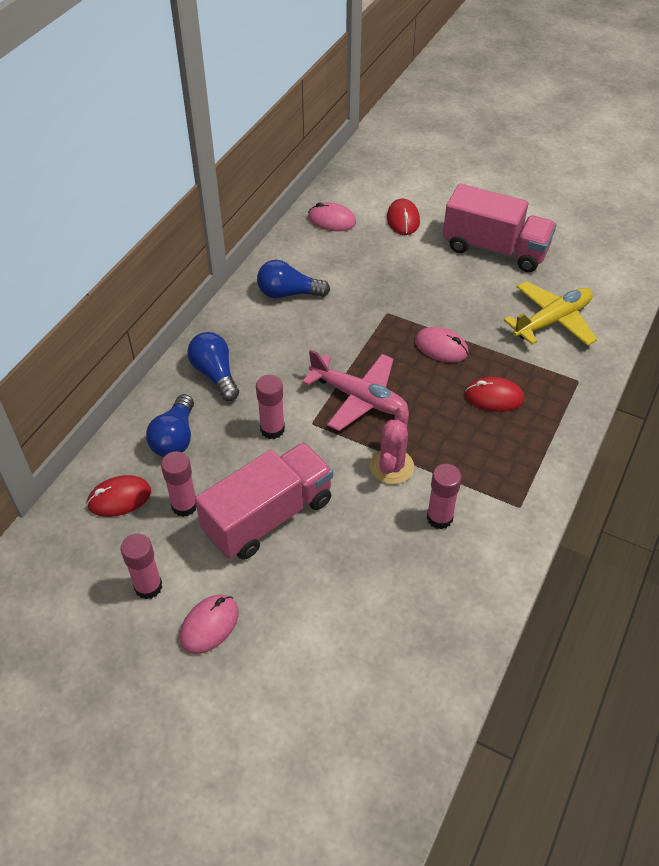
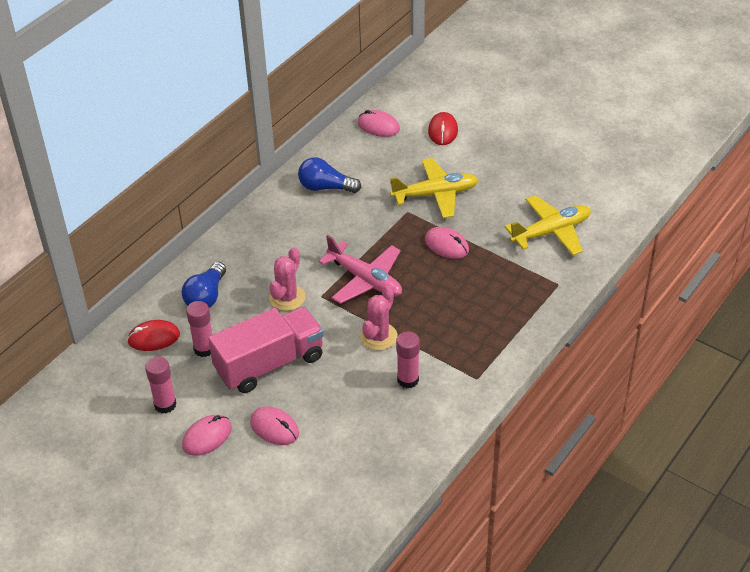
camera: 10 degrees right, 5 degrees down
(215, 374) = (249, 249): blue light bulb -> none
(272, 429) = (287, 298): pink glue stick -> pink cactus
(292, 602) = (274, 428): none -> pink mouse
(414, 290) = (436, 194): none -> yellow plane
(494, 397) = (480, 290): red mouse -> none
(495, 249) = (518, 165): pink truck -> none

